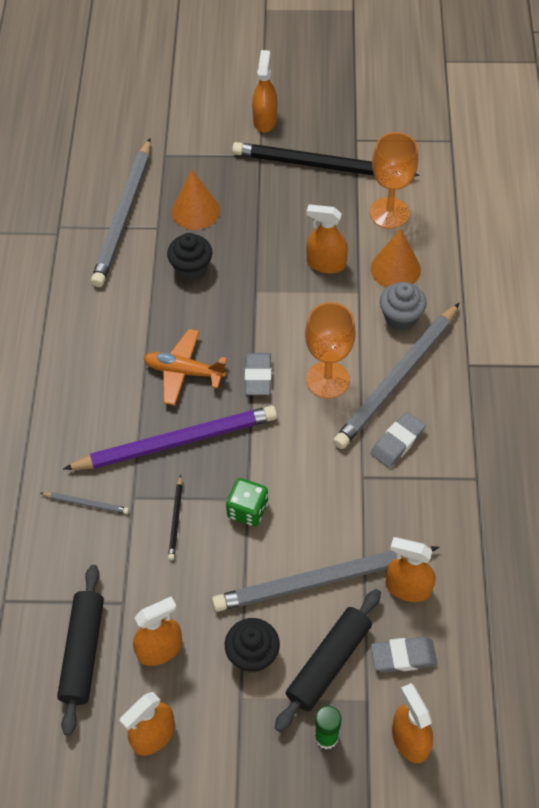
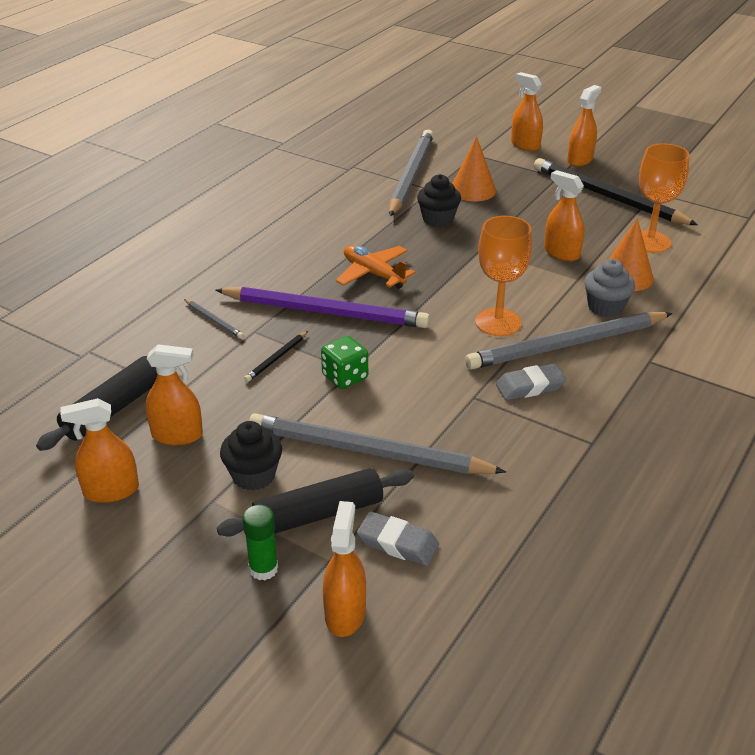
camera: 30 degrees right, 20 degrees down
(124, 216) = (410, 176): grey pencil -> grey pencil turned 150 degrees clockwise
(258, 376) = (435, 298): grey eraser -> none
(408, 588) = (449, 493): orange spray bottle -> orange spray bottle (525, 145)

